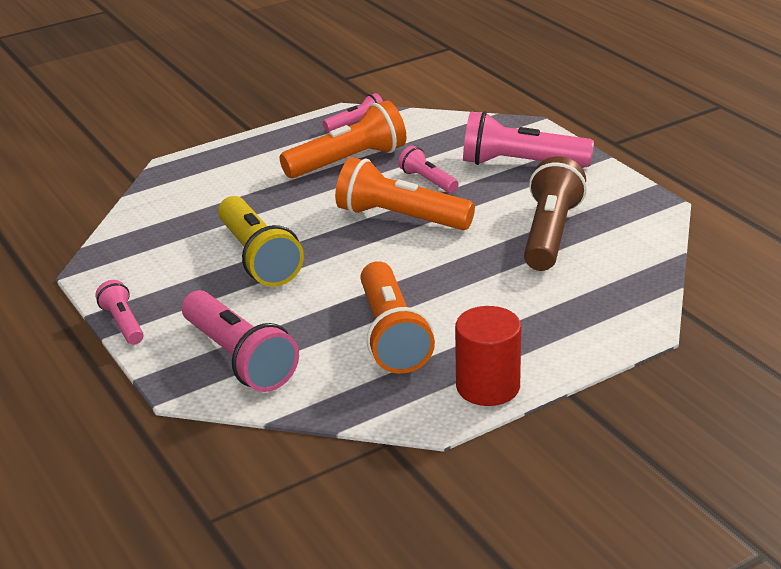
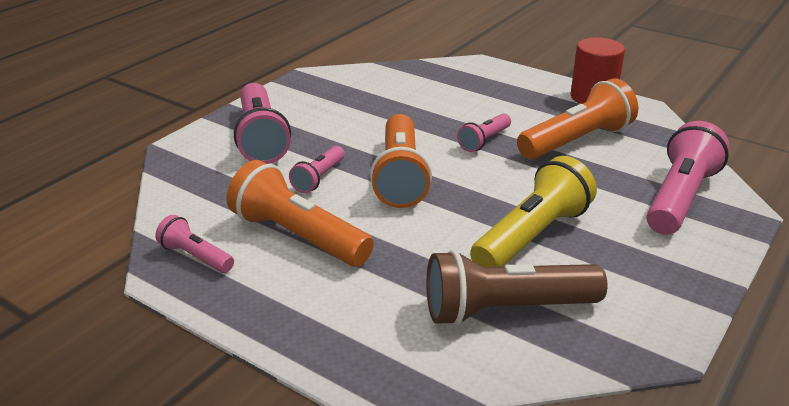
camera: 115 degrees left, 0 degrees up
(123, 323) = (713, 281): pink flashlight -> pink flashlight (484, 141)
(551, 234) = (380, 107): brown flashlight -> brown flashlight (506, 309)

